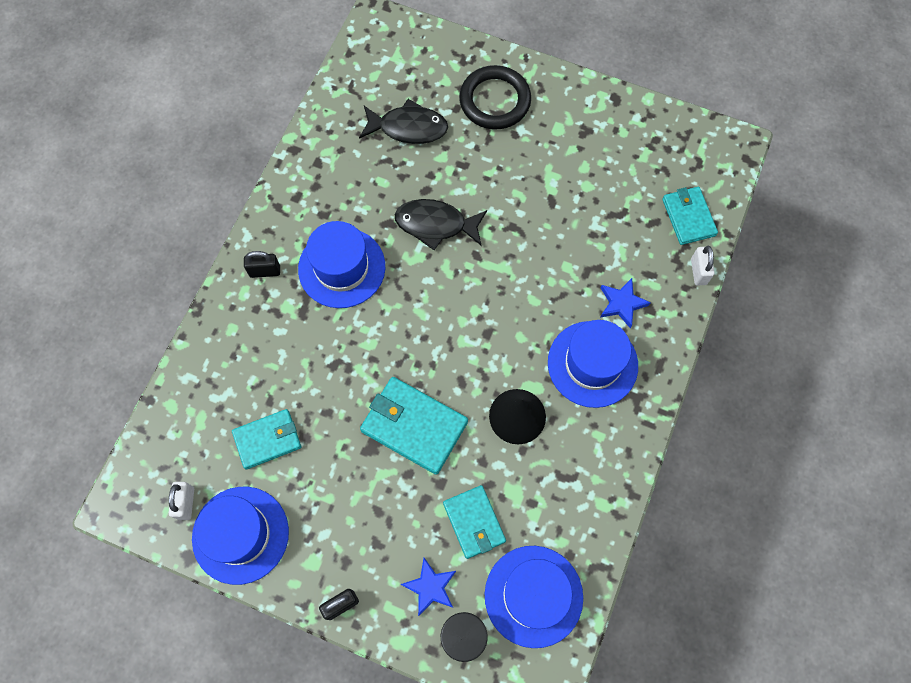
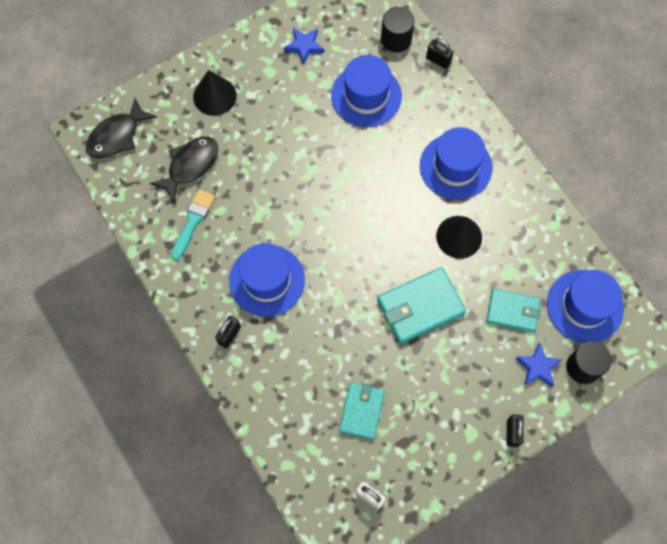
camera: 55 degrees left, 0 degrees up
(240, 535) = (419, 471): blue hat -> blue hat (366, 95)
(355, 167) = (193, 221): none -> turquoise brush
(435, 224) = (281, 197): black fish -> black fish (117, 136)
(495, 100) = (214, 96): black ring -> black cone
(621, 304) = (427, 120): blue star -> blue star (304, 46)
(688, 217) = (396, 39): turquoise wallet -> black cylinder
(698, 271) = (438, 60): white padlock -> black padlock

